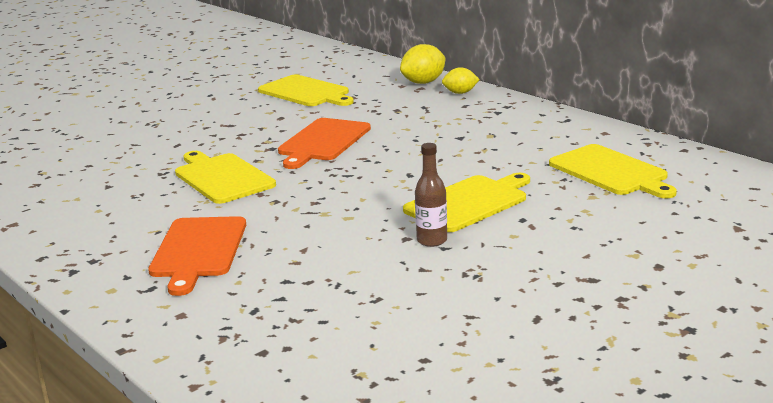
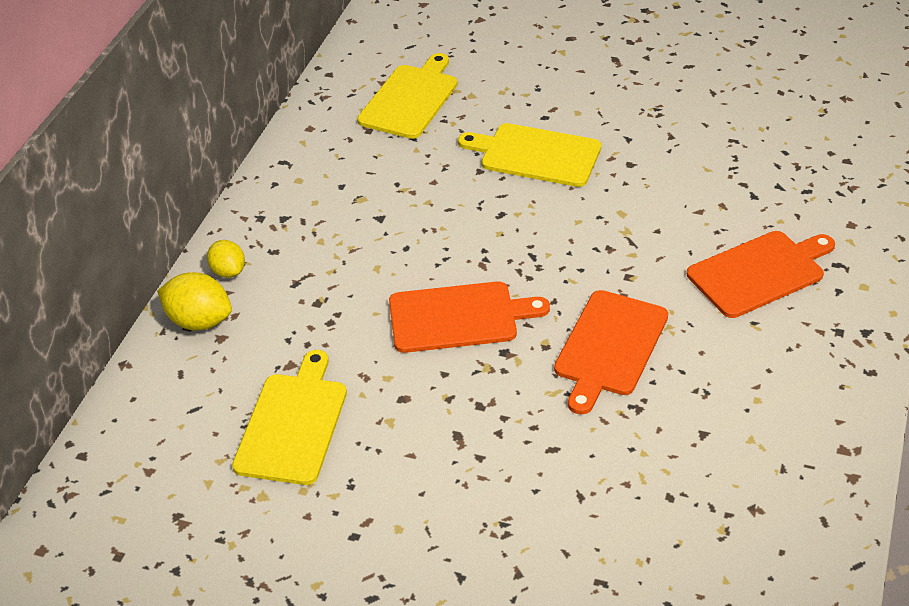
camera: 120 degrees left, 20 degrees up
(222, 177) = (609, 347): yellow cutting board -> orange cutting board
(432, 240) = (622, 149): brown bottle -> none

